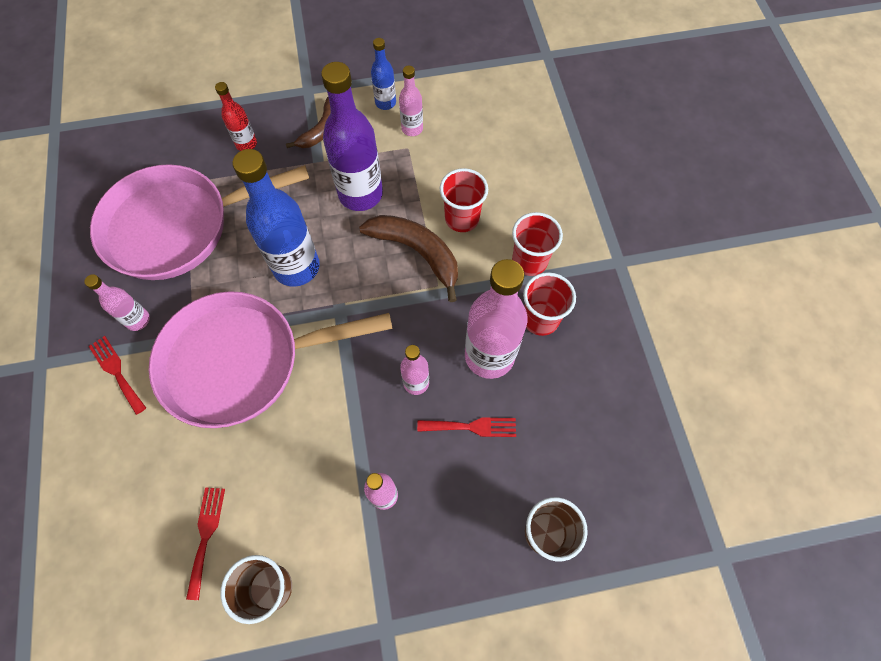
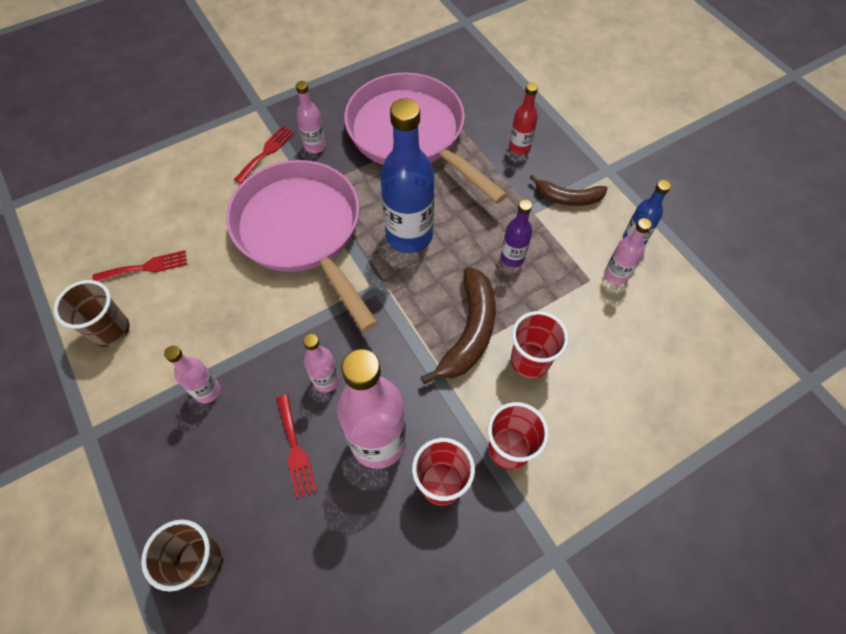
camera: 70 degrees right, 5 degrees down
(360, 194) = (512, 258): purple bottle -> purple bottle, size x0.51

